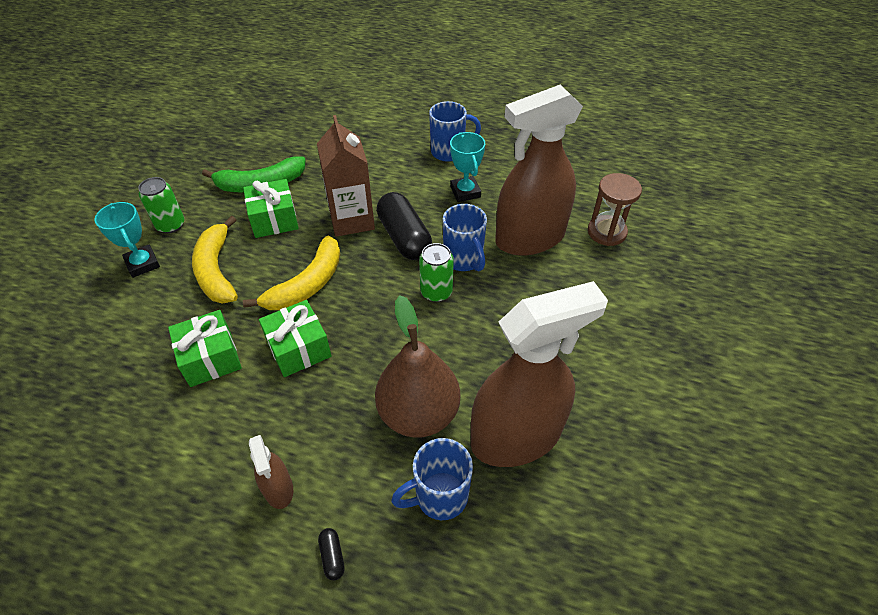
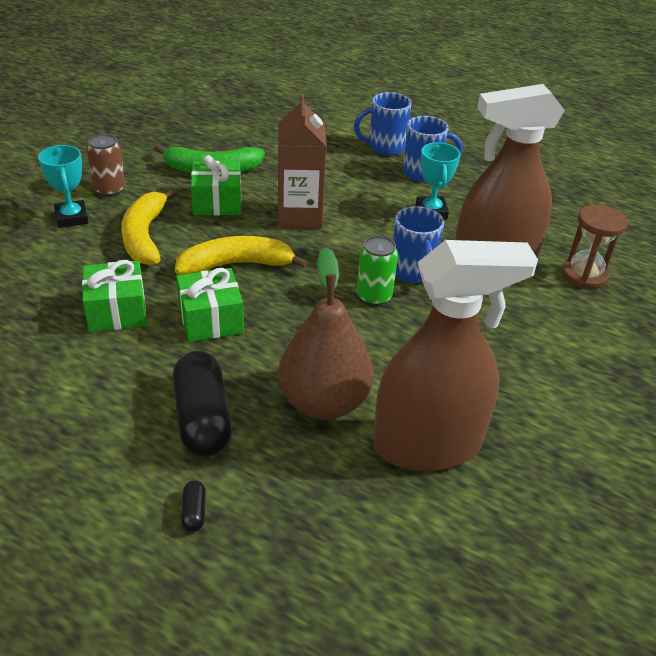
camera: 10 degrees right, 10 degrees down
(170, 225) = (109, 189): green can -> brown can
(278, 489) = (154, 439): brown spray bottle -> none
(307, 284) = (236, 265): yellow banana -> yellow banana turned 150 degrees counterclockwise
(404, 237) = (352, 241): black capsule -> black capsule (202, 418)
(439, 497) = (325, 483): blue mug -> blue mug (384, 147)

